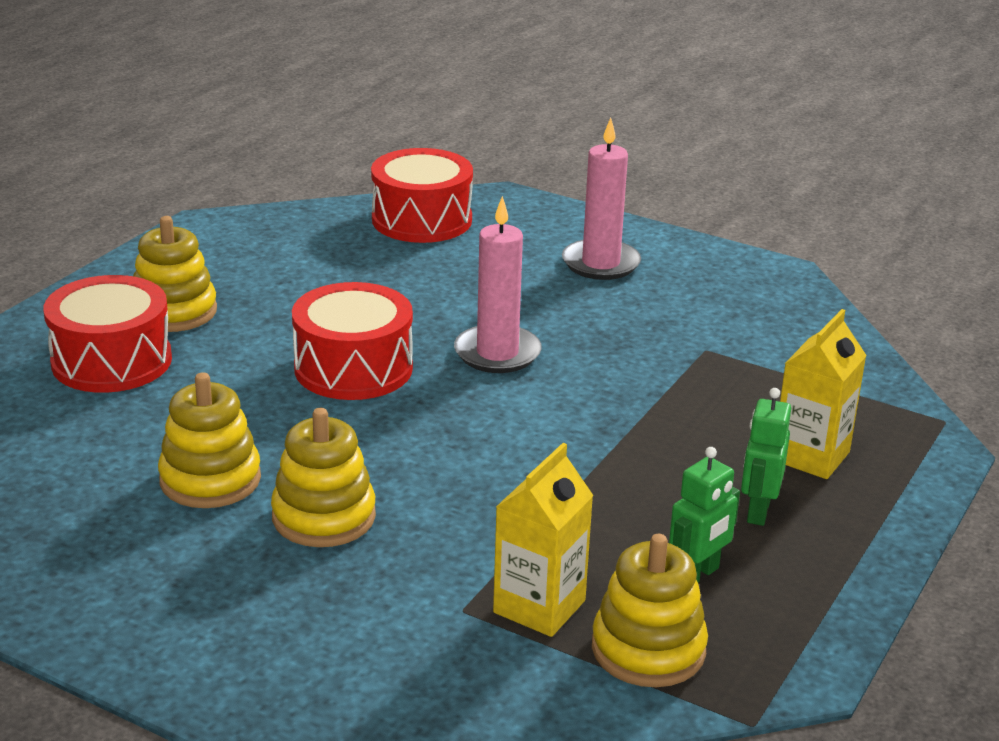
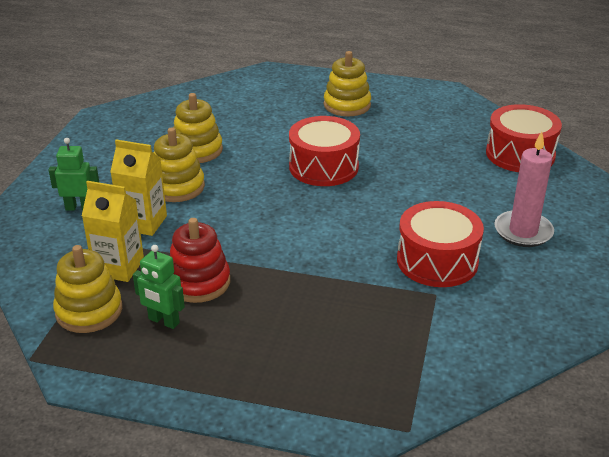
camera: 75 degrees right, 5 degrees up
(112, 361) = (288, 101): red drum -> red drum (437, 261)
(497, 353) = (371, 210): pink candle -> none
(612, 530) = (198, 282): none -> red stacking toy
(757, 511) = (241, 339): green robot -> green robot (79, 207)
(811, 456) = (319, 358): yellow carton -> yellow carton (143, 223)

